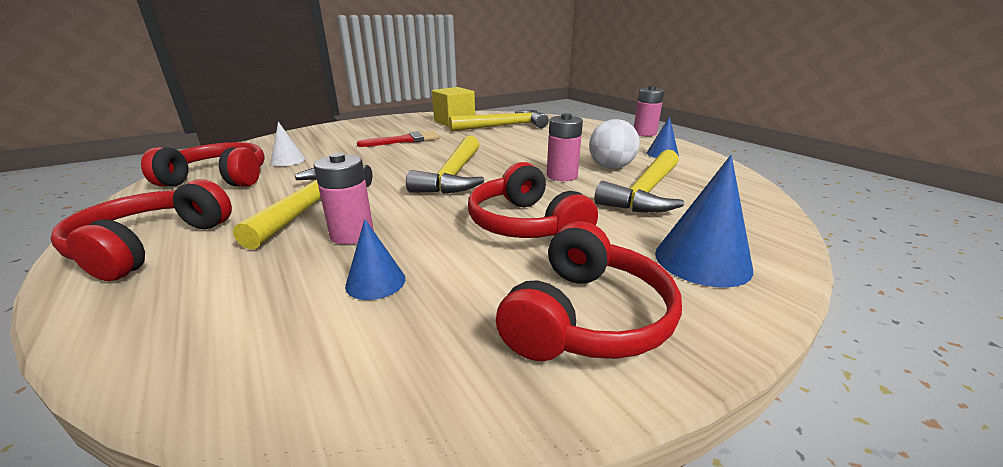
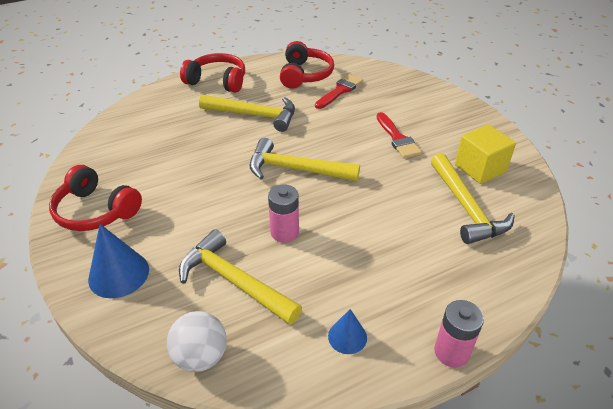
camera: 95 degrees right, 15 degrees up
(288, 160) = (340, 91): white cone -> red brush
(352, 234) = (208, 134): pink battery -> none
(375, 282) = (156, 147): blue cone -> none
(526, 224) = (196, 200): red headphones -> none
(610, 167) = (304, 273): white ball -> white ball (200, 356)

